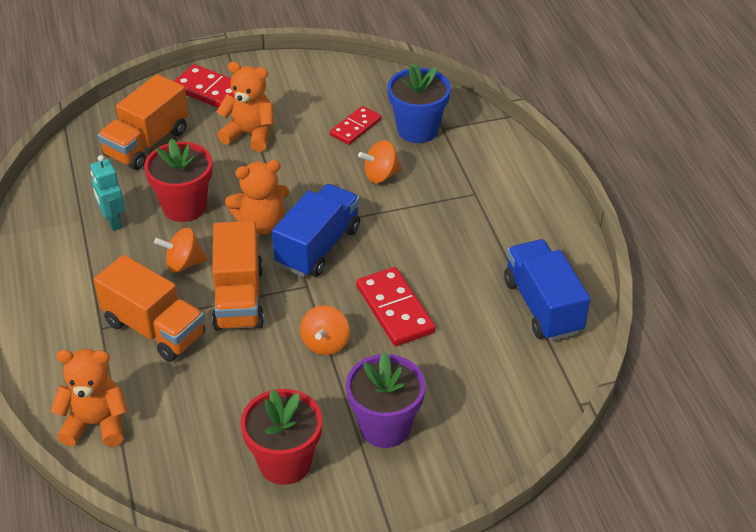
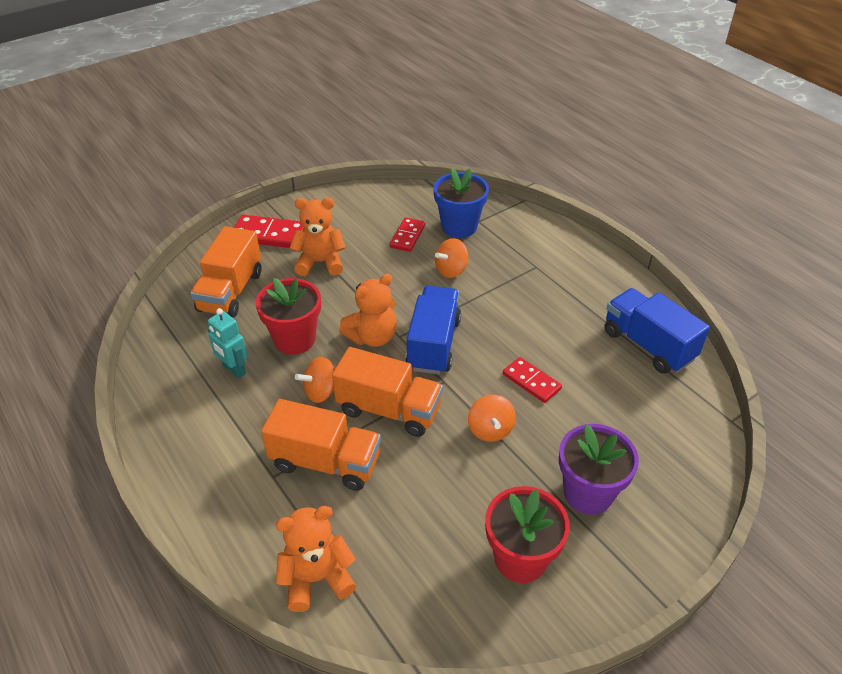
camera: 20 degrees left, 0 degrees up
(238, 298) = (389, 410): orange truck -> orange truck turned 45 degrees counterclockwise
(395, 309) = (531, 381): red domino -> red domino, size x0.65

